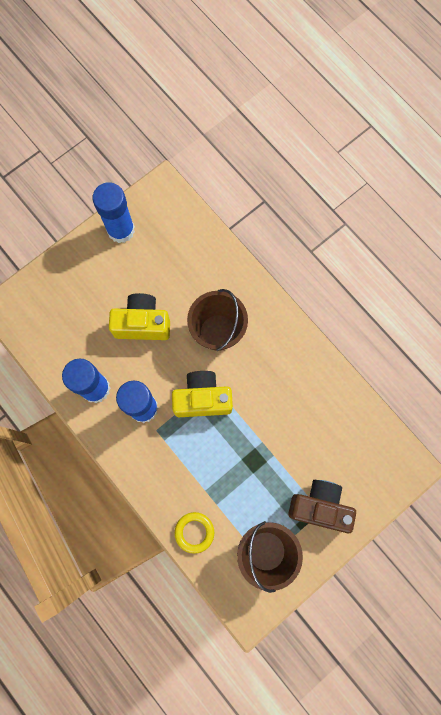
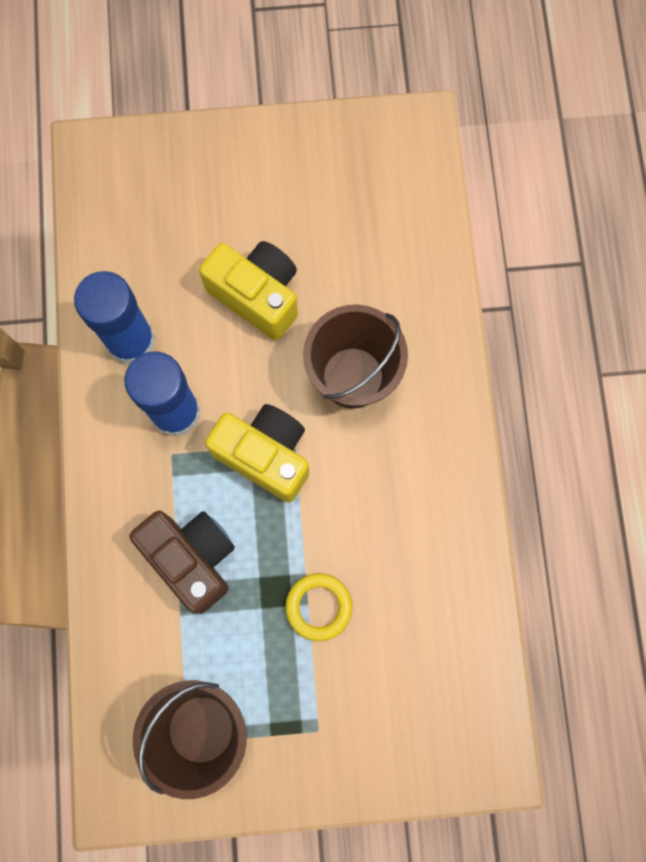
camera: 35 degrees right, 0 degrees up
(121, 230) = (319, 147): blue glue stick -> none
(194, 532) = (123, 631): yellow ring -> yellow ring (318, 607)
(319, 506) = (321, 722): brown camera -> brown camera (192, 558)

